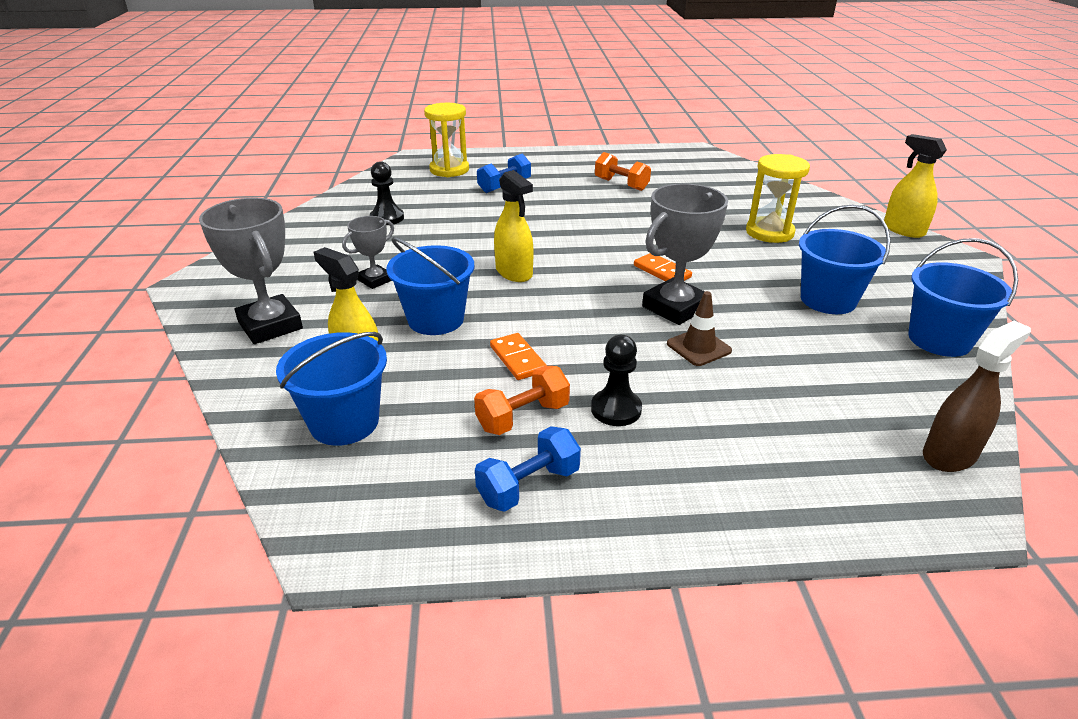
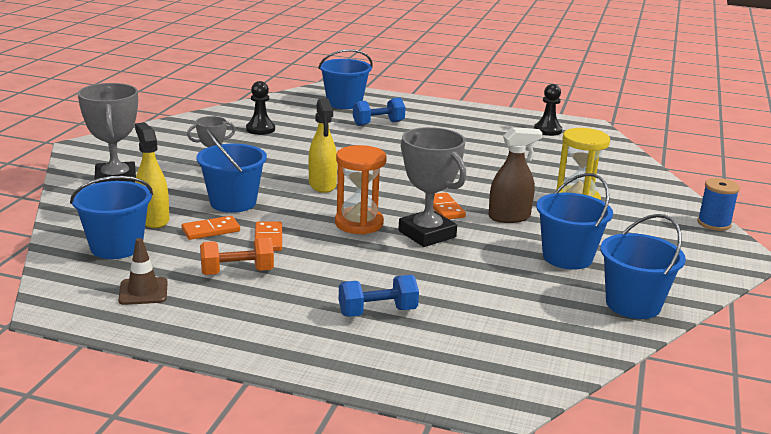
camera: 20 degrees right, 10 degrees down
(442, 365) = (211, 230): none -> orange domino
(449, 170) = (344, 103): yellow hourglass -> blue bucket
(529, 486) = (203, 309): blue dumbbell -> blue dumbbell (377, 312)
(595, 312) = (359, 223): none -> orange hourglass
(616, 409) = (308, 284): black pawn -> black pawn (547, 130)
(621, 184) = (483, 140): orange dumbbell -> none
(675, 307) = (427, 234): grey trophy -> grey trophy turned 75 degrees clockwise
(698, 347) = (415, 263): brown traffic cone -> brown traffic cone (143, 291)
(903, 230) = (714, 223): yellow spray bottle -> blue spool
(949, 455) = (536, 371): brown spray bottle -> brown spray bottle (509, 217)

